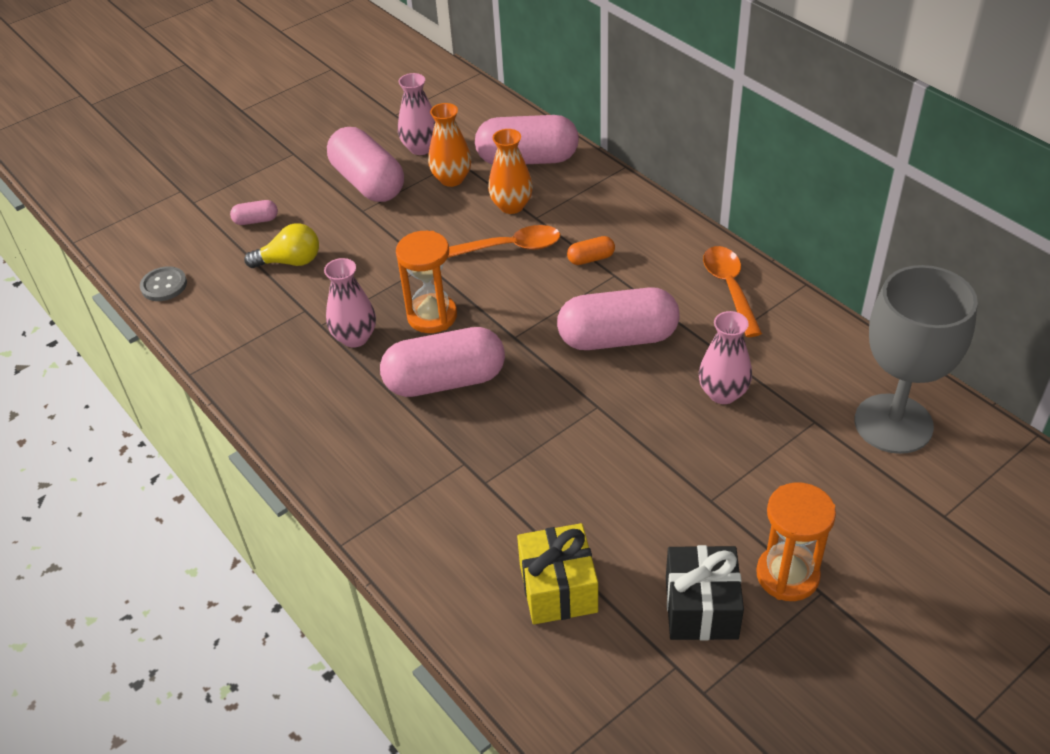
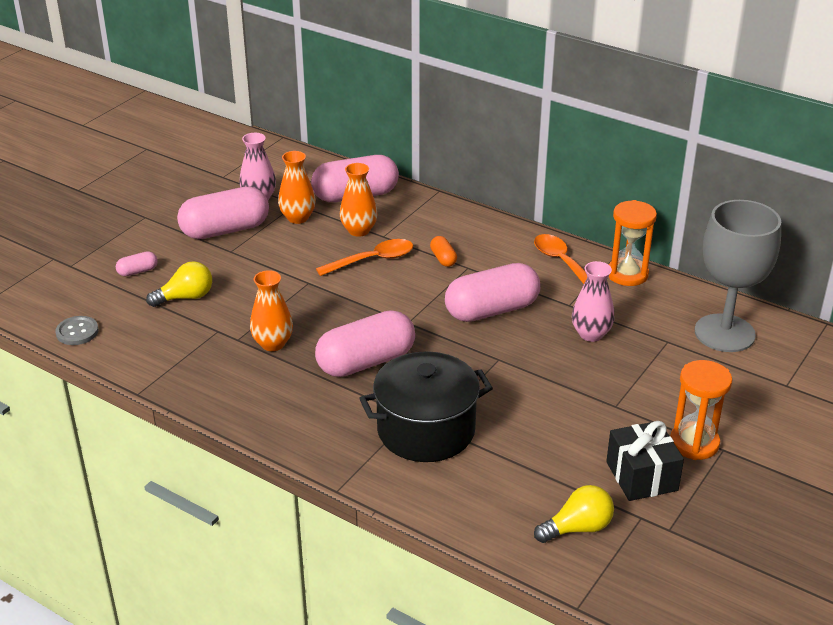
camera: 20 degrees left, 10 degrees down
(355, 337) = (273, 344): pink vase -> orange vase
(368, 183) = (225, 230): pink capsule -> pink capsule turned 60 degrees counterclockwise
(432, 316) = (331, 318): orange hourglass -> orange hourglass (627, 274)
(473, 486) = (426, 430): none -> black pot
(558, 588) = (528, 485): yellow gift -> none
(591, 259) = (443, 259): orange capsule -> orange capsule turned 75 degrees counterclockwise
(592, 663) = (577, 528): none -> yellow light bulb

